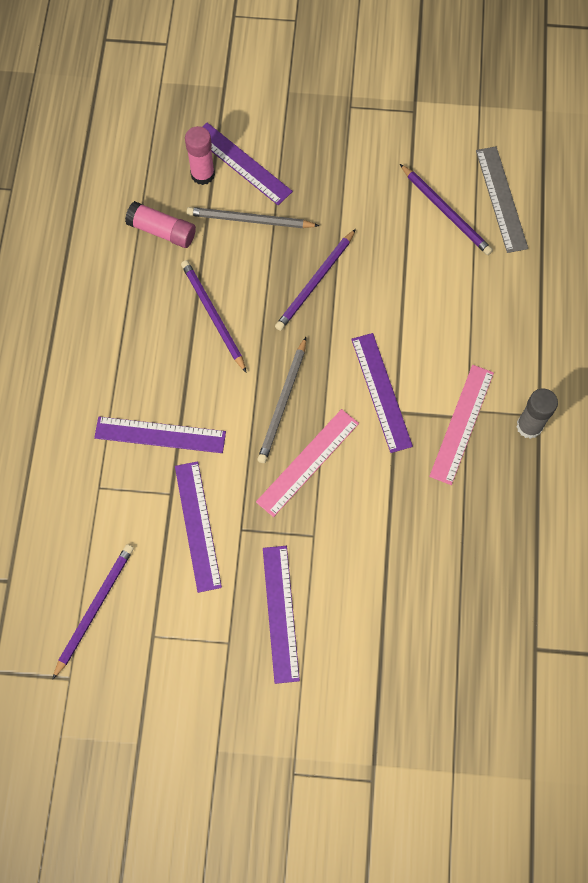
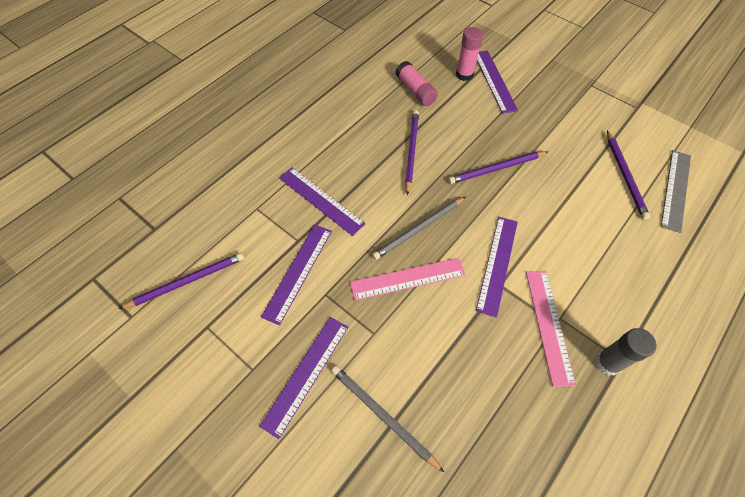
camera: 35 degrees right, 10 degrees down
(249, 220) = (476, 112): grey pencil -> grey pencil (383, 415)
(461, 424) = (548, 325): pink ruler -> pink ruler turned 60 degrees counterclockwise

